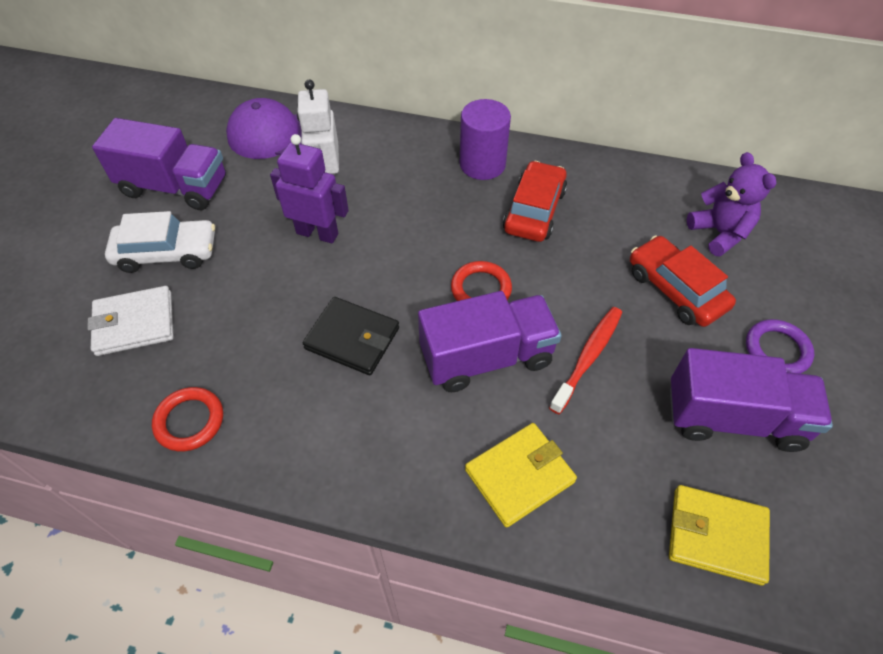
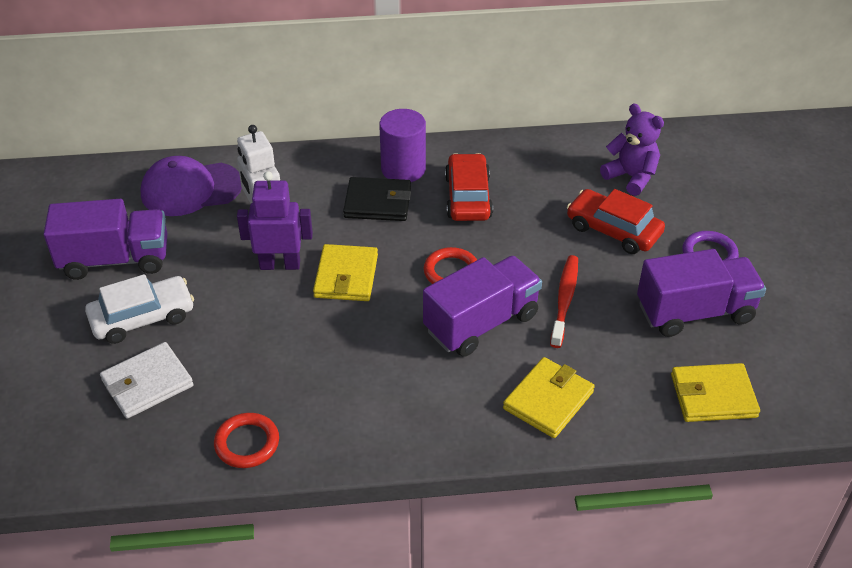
camera: 20 degrees left, 10 degrees down
(352, 338) = (358, 340): black wallet -> black wallet (377, 202)
(374, 264) = (346, 276): none -> yellow wallet

